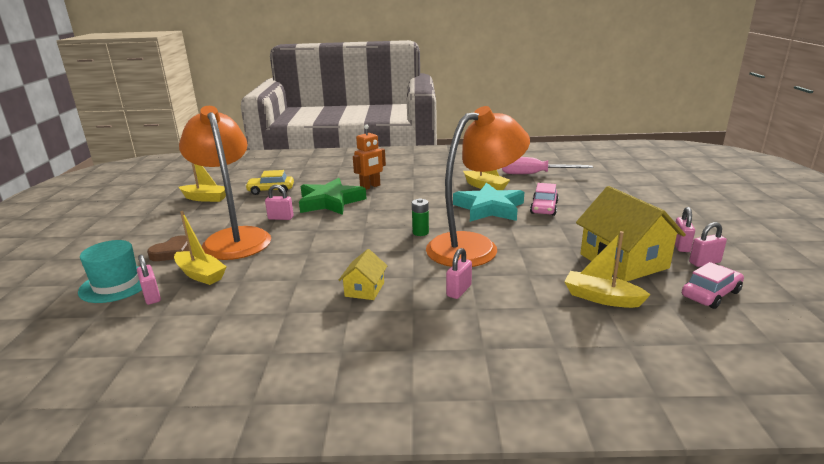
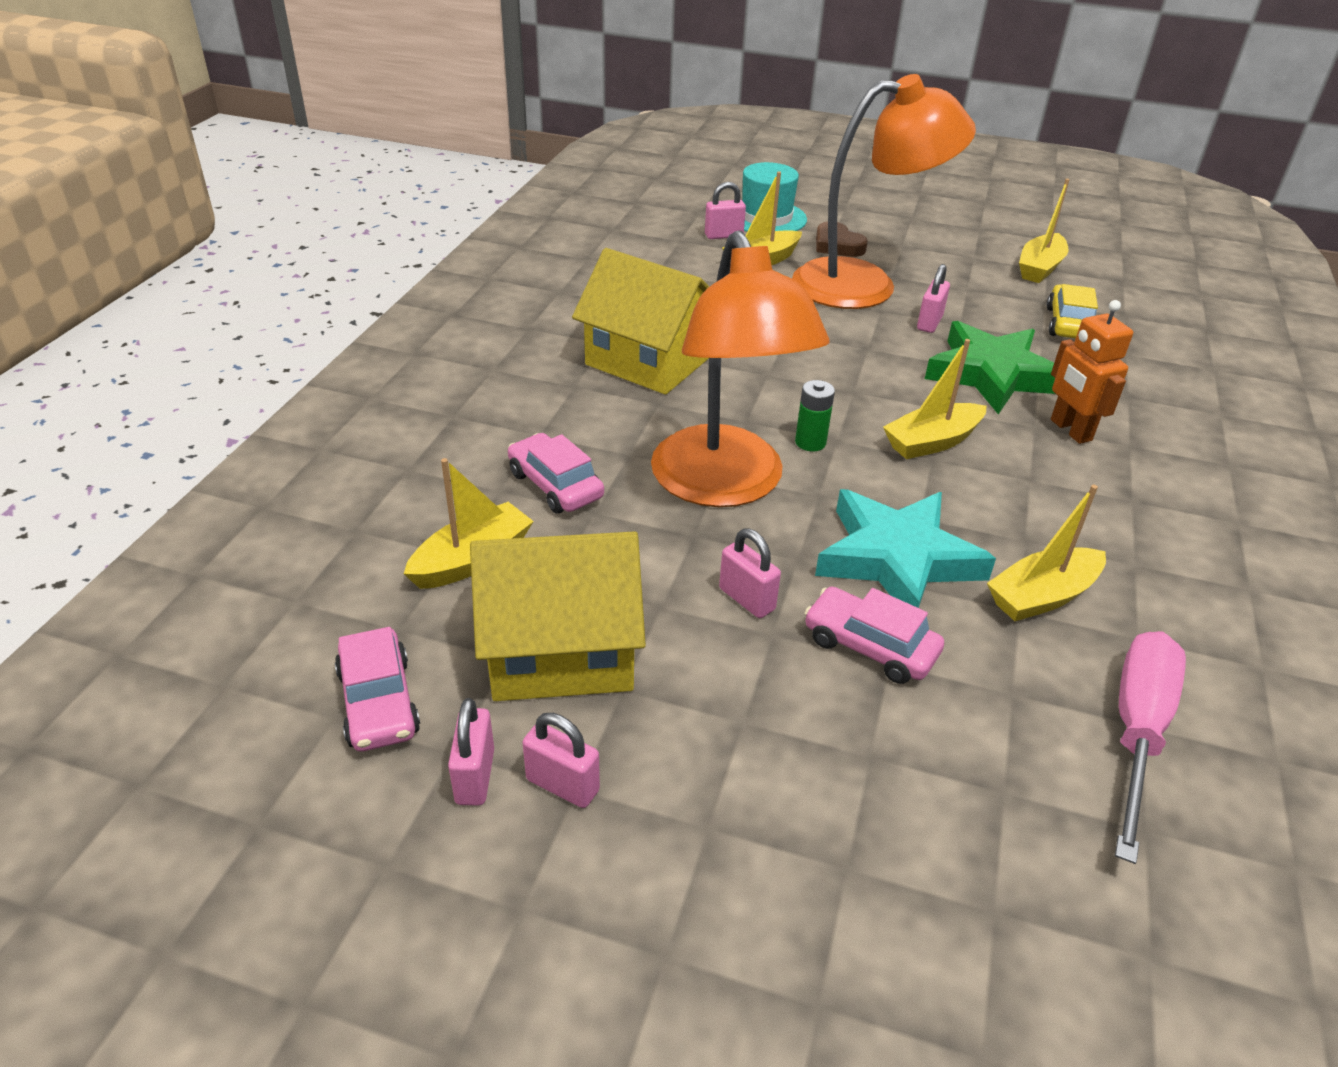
camera: 105 degrees right, 15 degrees up
(364, 289) = (649, 360): yellow house -> yellow house, size x2.00
(399, 209) = (932, 442): none -> yellow boat
(459, 291) = (592, 432): pink padlock -> pink padlock (746, 599)
(518, 290) = (555, 485): none -> pink car

